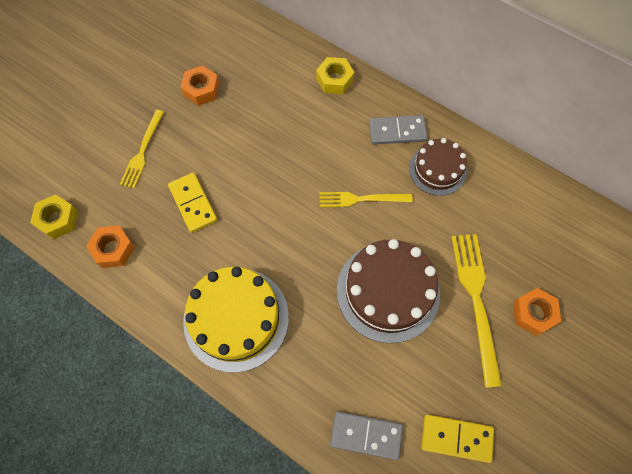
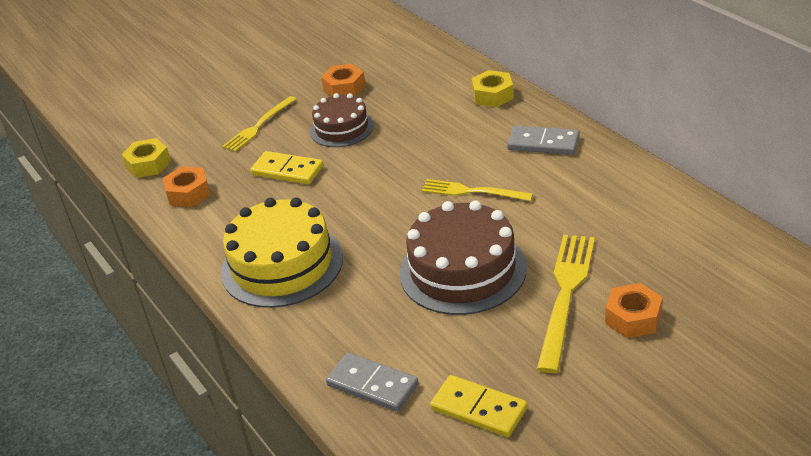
camera: 25 degrees right, 30 degrees down
(193, 203) = (287, 170): yellow domino -> yellow domino turned 60 degrees counterclockwise
(437, 169) = (576, 179): brown cake -> brown cake (342, 128)

